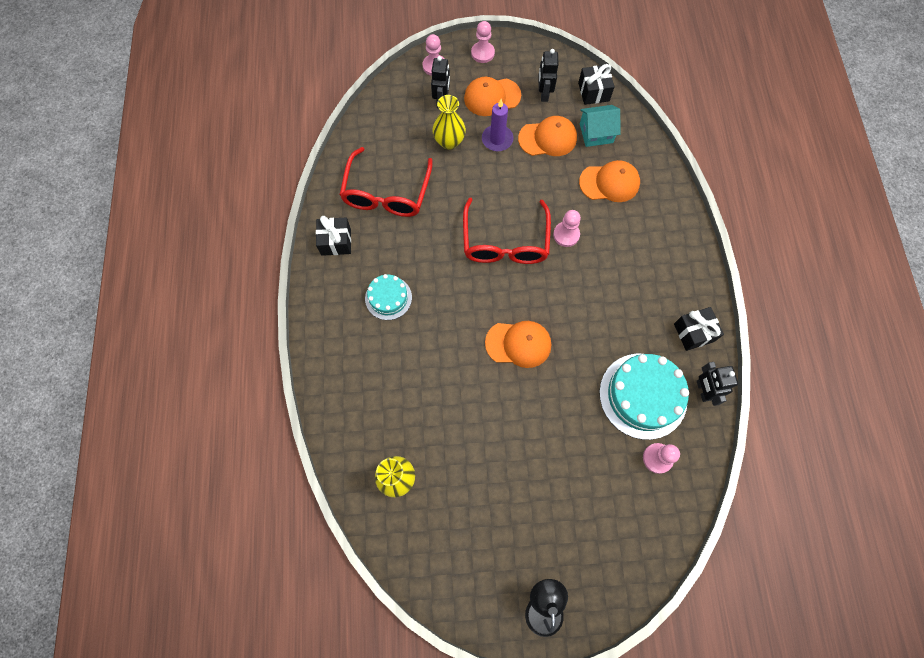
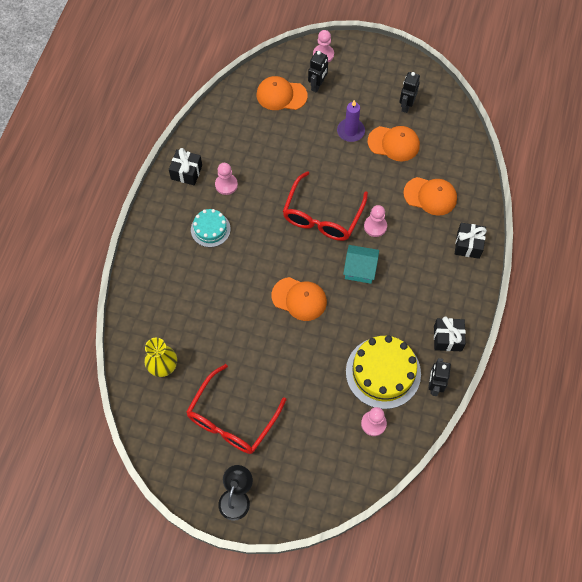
camera: 20 degrees right, 5 degrees down
(386, 193) = (242, 147): red glasses -> red glasses (232, 419)
(449, 142) = (310, 121): yellow vase -> none
(482, 53) = (368, 56): pink pawn -> pink pawn (226, 185)
(492, 97) = (361, 95): orange cap -> orange cap (281, 95)
(593, 92) = (450, 116): black gift -> black gift (468, 245)
(596, 133) = (437, 152): turquoise house -> turquoise house (360, 269)
(643, 395) = (383, 372): turquoise cake -> yellow cake

